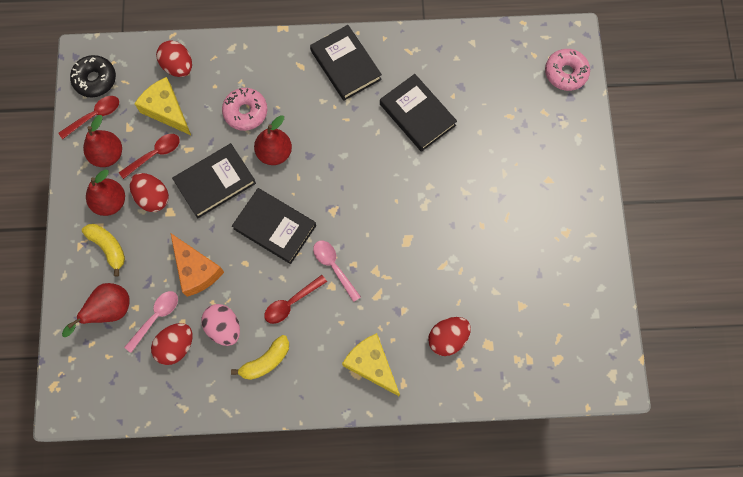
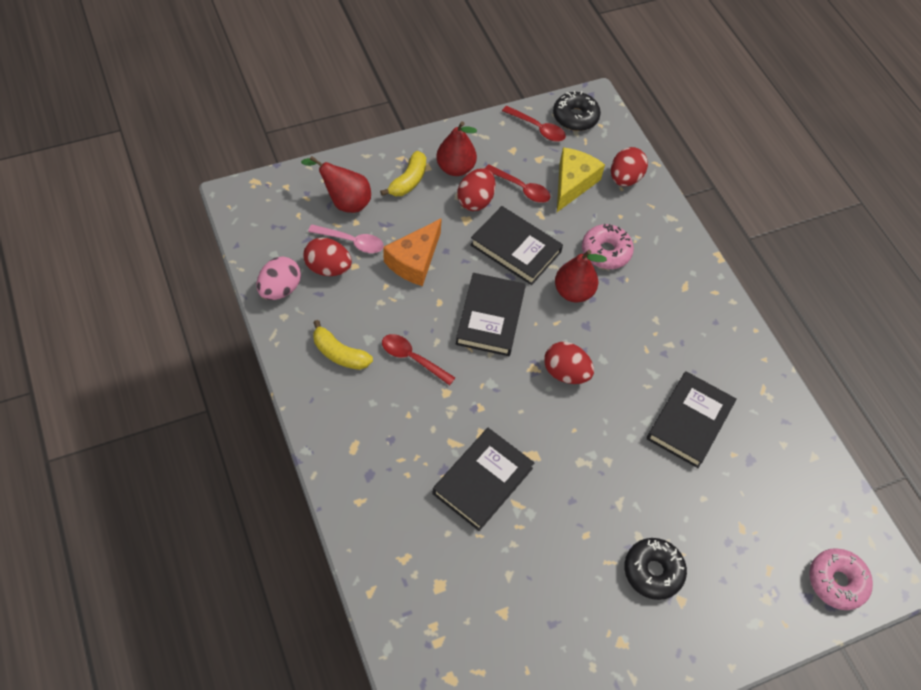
camera: 65 degrees right, 15 degrees down
(108, 155) = (503, 151): red pear -> none
(224, 327) = (362, 304): pink egg -> pink egg (280, 289)
(334, 267) = (469, 388): pink spoon -> none
(346, 65) = (710, 330): black book -> black book (483, 481)
(371, 365) = (370, 460): yellow cheese -> none
(447, 338) = (430, 535): red egg -> red egg (565, 373)
(522, 190) = (653, 571): none -> black donut

